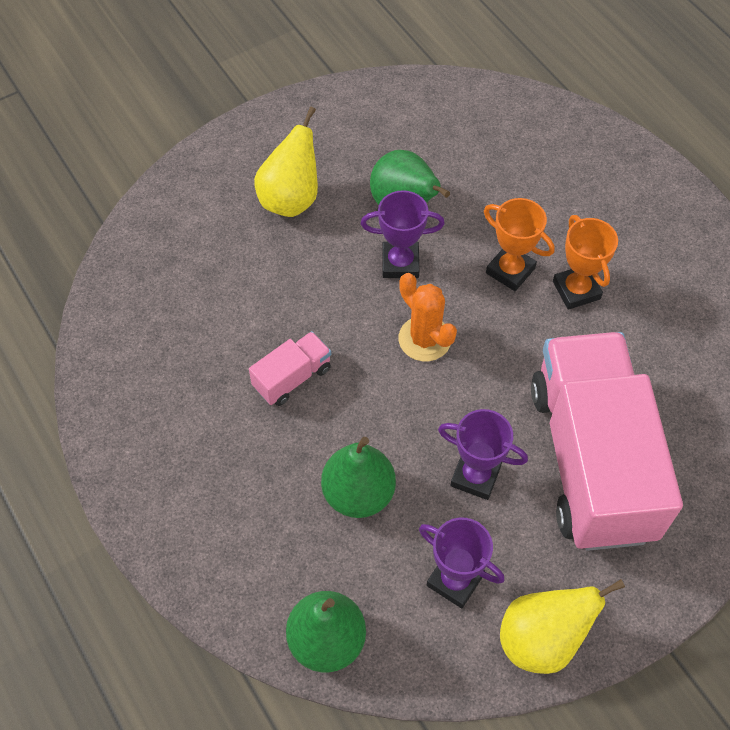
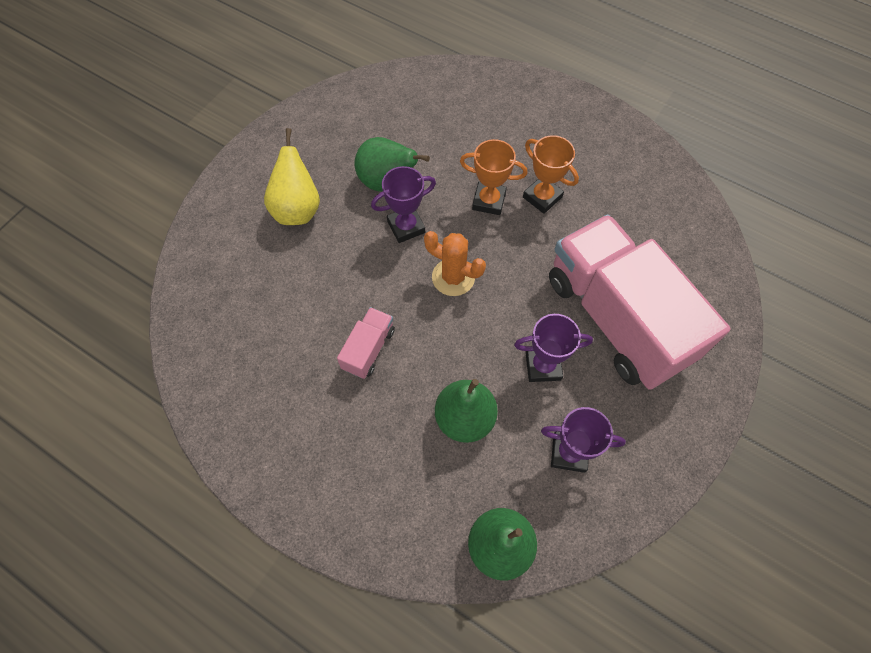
camera: 25 degrees left, 5 degrees up
(542, 639) = (652, 468): yellow pear -> none

